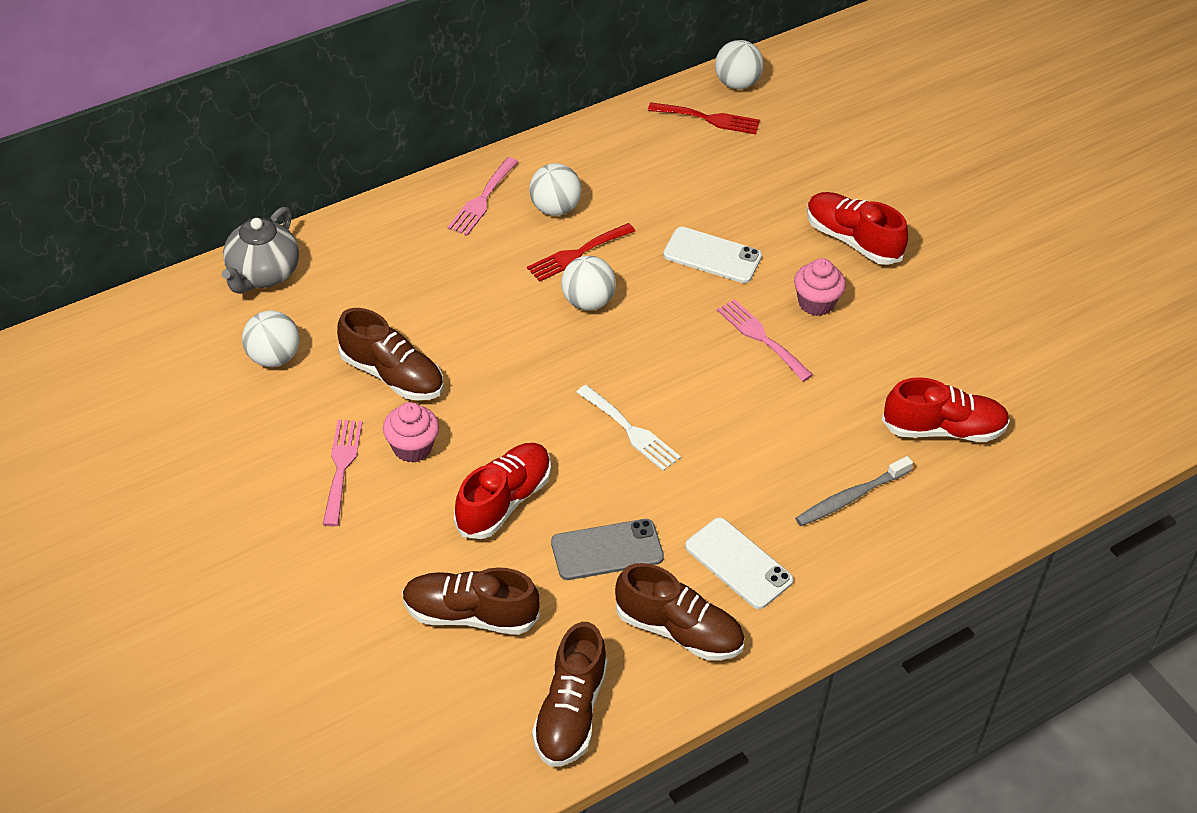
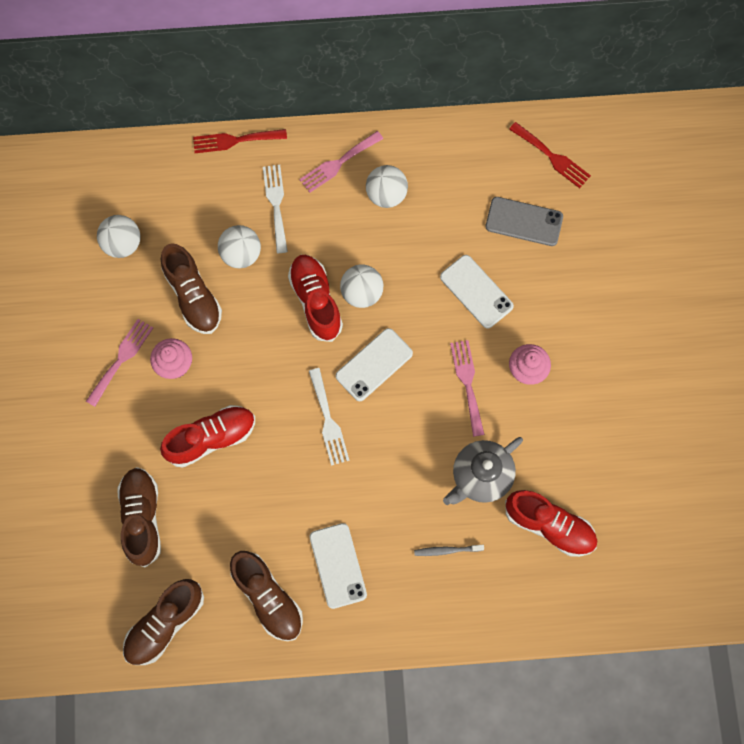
camera: 30 degrees right, 25 degrees up
(263, 274) = (151, 166): grey teapot -> grey teapot (480, 476)
(435, 258) = (276, 204): none -> white fork
(470, 615) = (142, 518): brown shoe -> brown shoe turned 45 degrees clockwise
(577, 254) = (379, 245): red fork -> red fork (235, 140)
(607, 550) = (257, 511): grey phone -> grey phone (524, 222)
(646, 360) = (374, 364): none -> white phone
(737, 83) = (595, 130): white ball -> white ball (241, 254)
(850, 497) = (446, 550): grey toothbrush -> grey toothbrush, size x0.66
(852, 240) = (590, 324): red shoe -> red shoe (316, 301)

